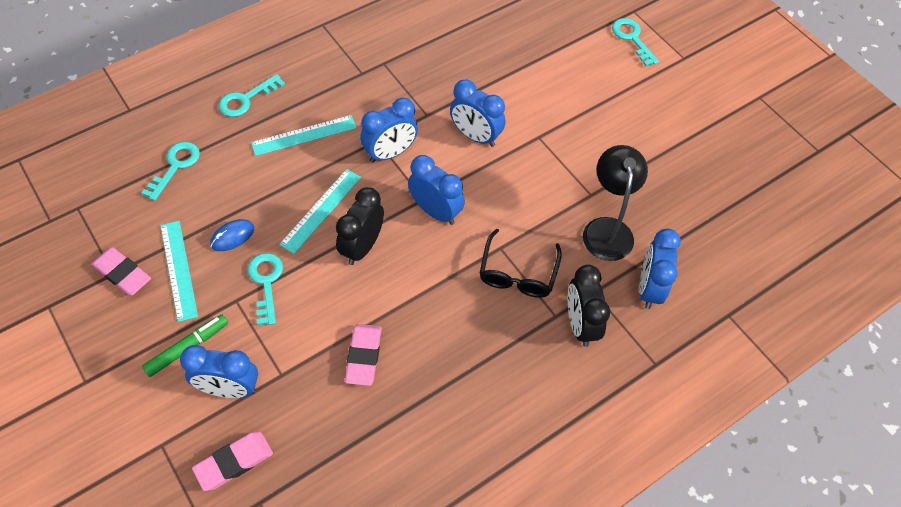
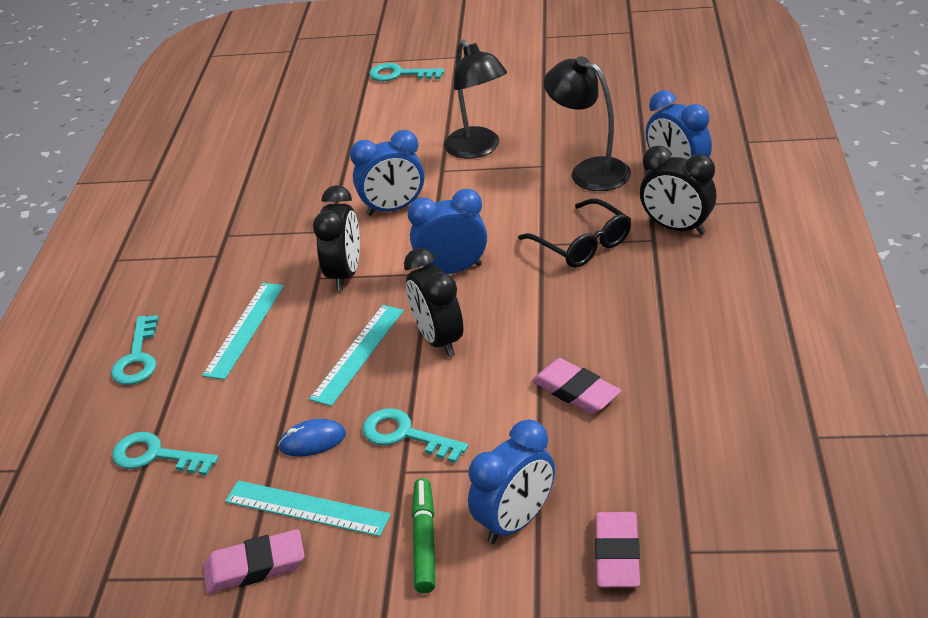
camera: 45 degrees left, 20 degrees down
(175, 166) = (156, 456): turquoise key -> turquoise key turned 45 degrees counterclockwise
(232, 236) = (312, 441): blue mouse -> blue mouse turned 75 degrees clockwise
(321, 210) = (358, 353): turquoise ruler -> turquoise ruler turned 45 degrees clockwise
(390, 153) = (345, 274): blue clock -> black clock
(579, 143) = (478, 149): none -> black lamp

